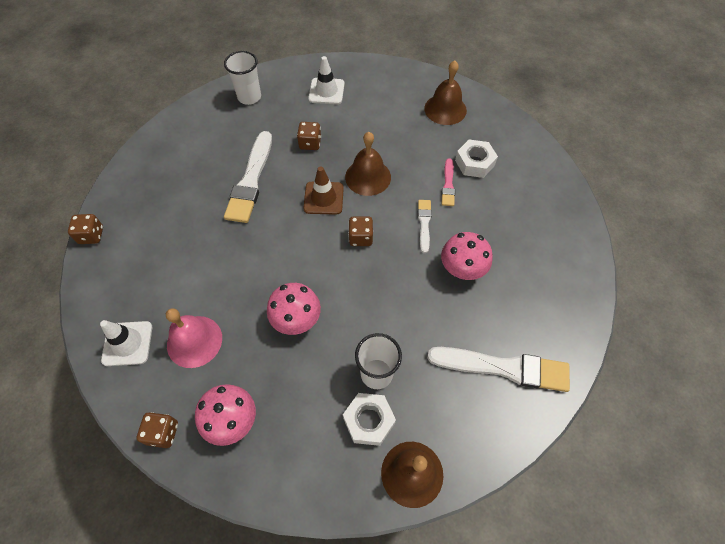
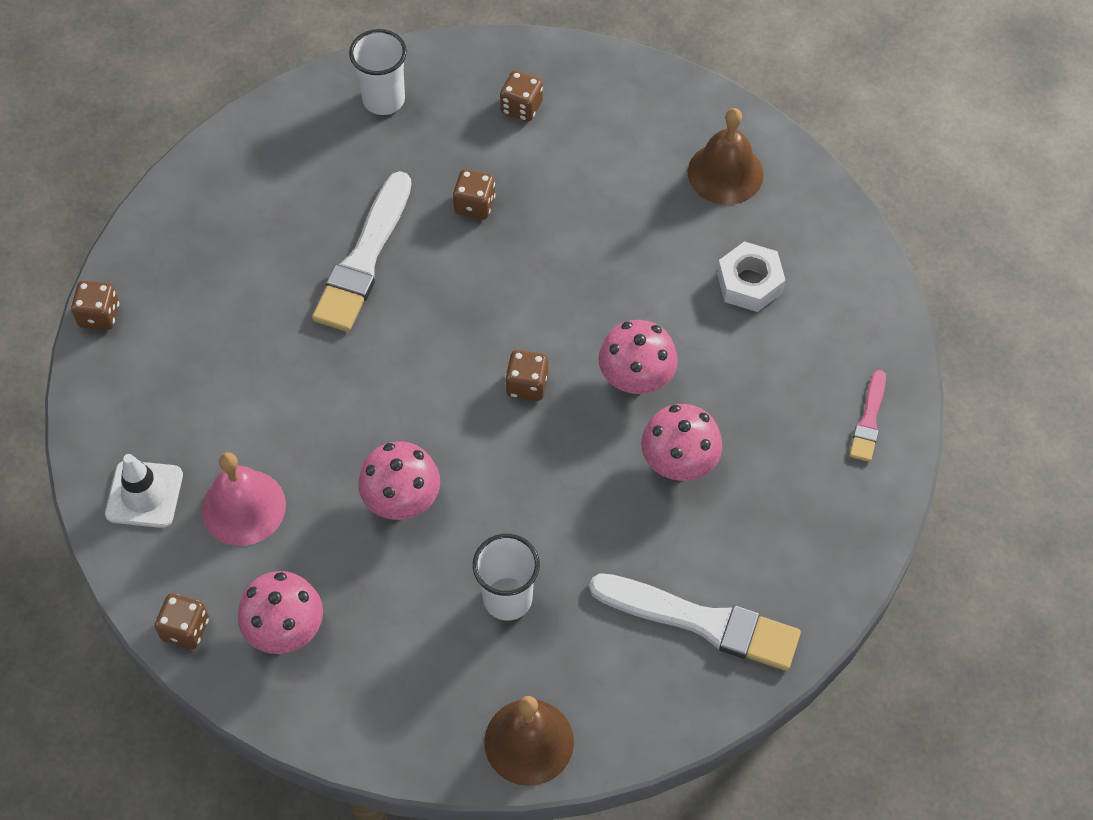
camera: 10 degrees right, 0 degrees up
(323, 198) = (479, 308): brown traffic cone -> none
(326, 91) = (521, 107): white traffic cone -> brown dice
(368, 177) = (561, 281): brown bell -> none
(369, 421) = (482, 662): white nut -> none
(424, 224) = (636, 377): white brush -> pink mushroom
(448, 184) = (693, 315): pink brush -> pink brush (869, 420)

